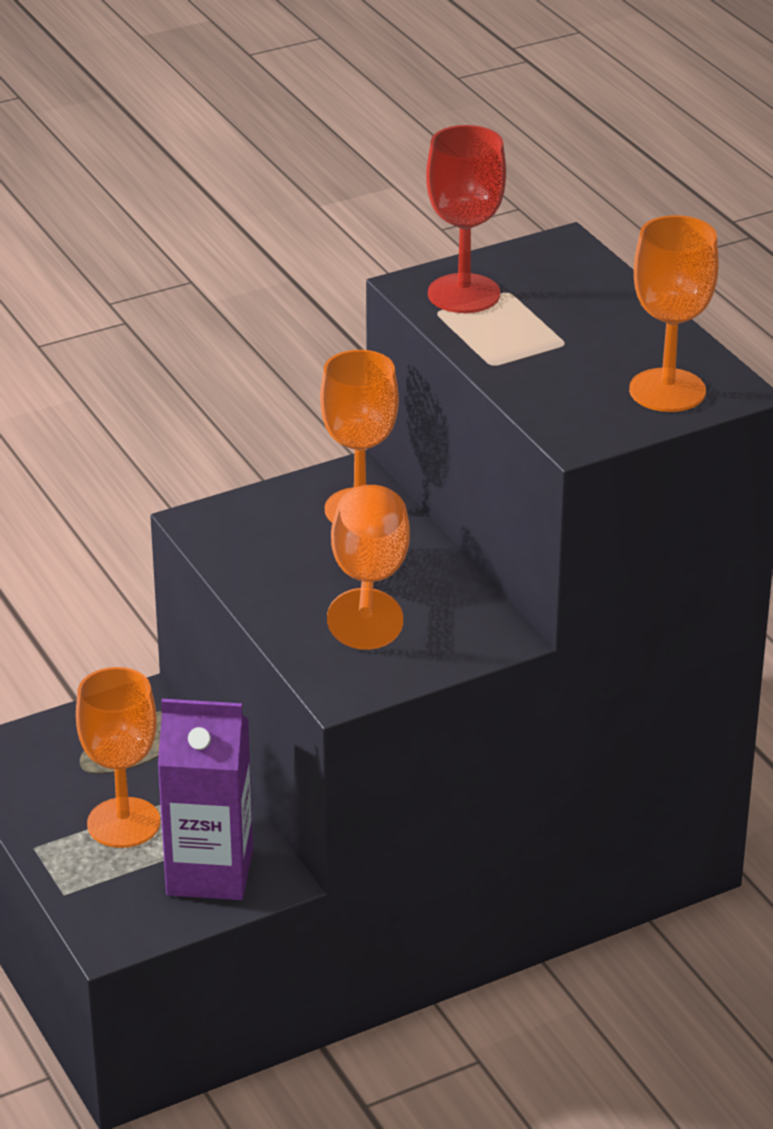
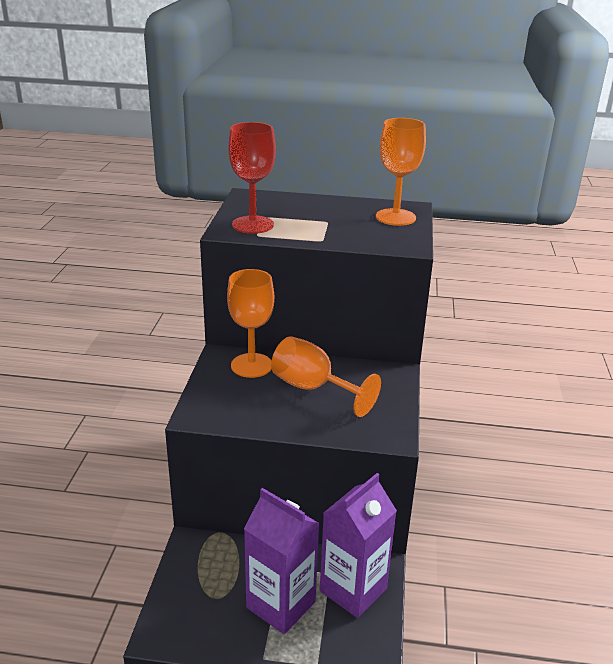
camera: 55 degrees left, 5 degrees down
(123, 823) = (281, 605): orange goblet -> purple carton

